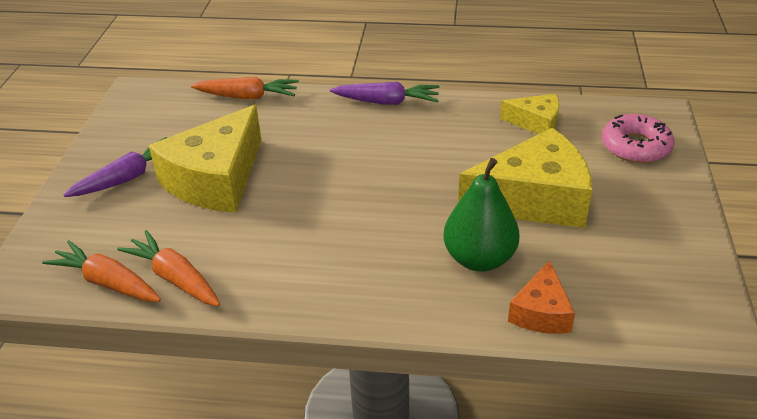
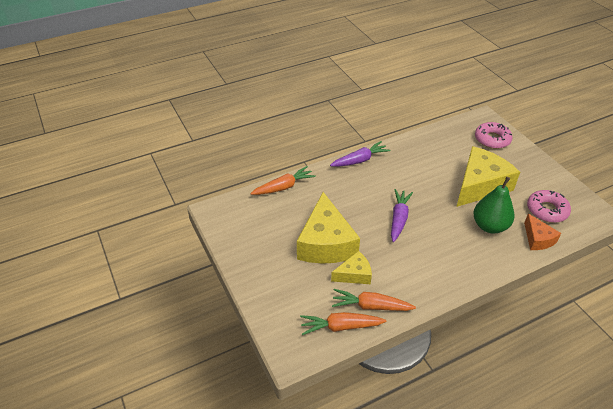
camera: 35 degrees left, 5 degrees up
(128, 178) = (277, 265): purple carrot -> purple carrot (399, 218)
(536, 123) = (440, 144): yellow cheese -> yellow cheese (354, 274)
(612, 279) = (547, 210): none -> pink donut

